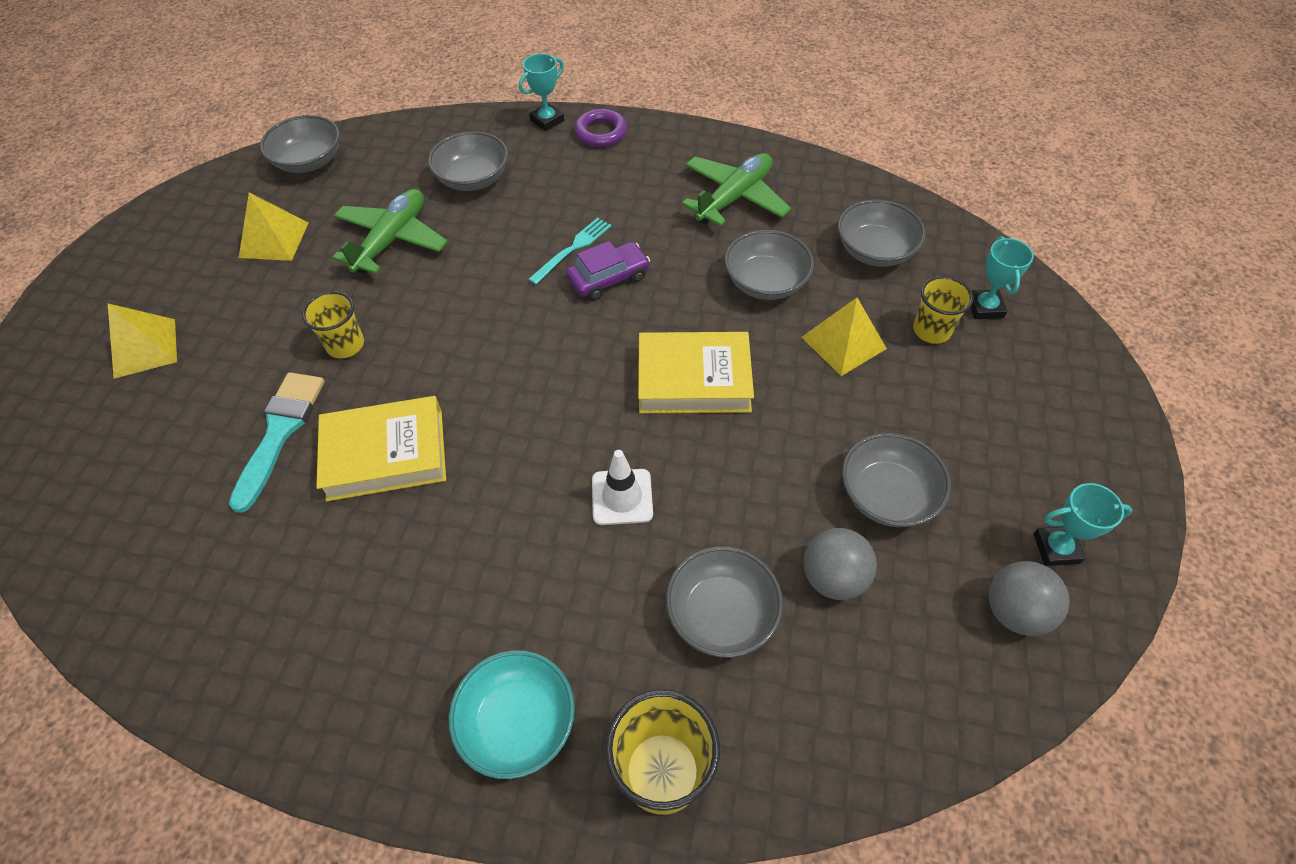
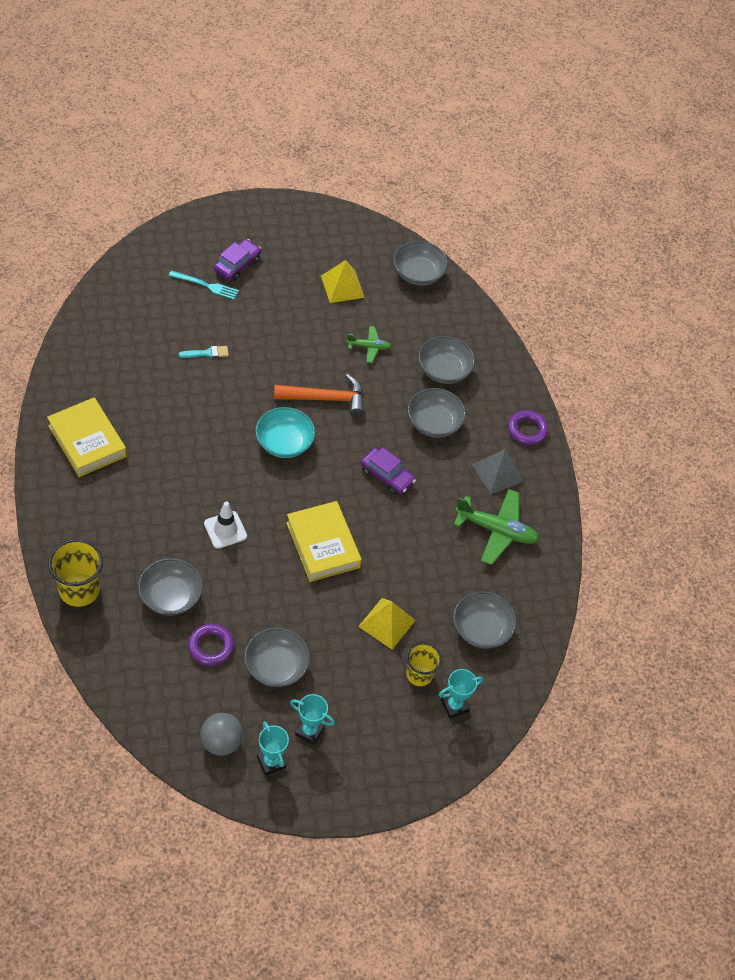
camera: 60 degrees right, 0 degrees up
(145, 348) = (237, 265): yellow pyramid -> purple car
(280, 432) = (207, 353): turquoise brush -> turquoise brush, size x0.53
(345, 345) = (277, 358): yellow cup -> none
(385, 454) = (211, 407): yellow book -> yellow book (87, 441)
(392, 240) = (369, 347): green plane -> green plane, size x0.55
(449, 309) = (325, 398): none -> orange hammer
(518, 722) = (84, 521): turquoise bowl -> turquoise bowl (284, 442)
(547, 120) = (524, 393): turquoise trophy -> turquoise trophy (309, 731)
(573, 249) = (404, 448): turquoise fork -> turquoise fork (206, 285)
(650, 173) = (497, 472): none -> grey pyramid
(766, 282) = (422, 567): grey bowl -> grey bowl (434, 423)
(833, 577) = (211, 646): grey ball -> purple ring

